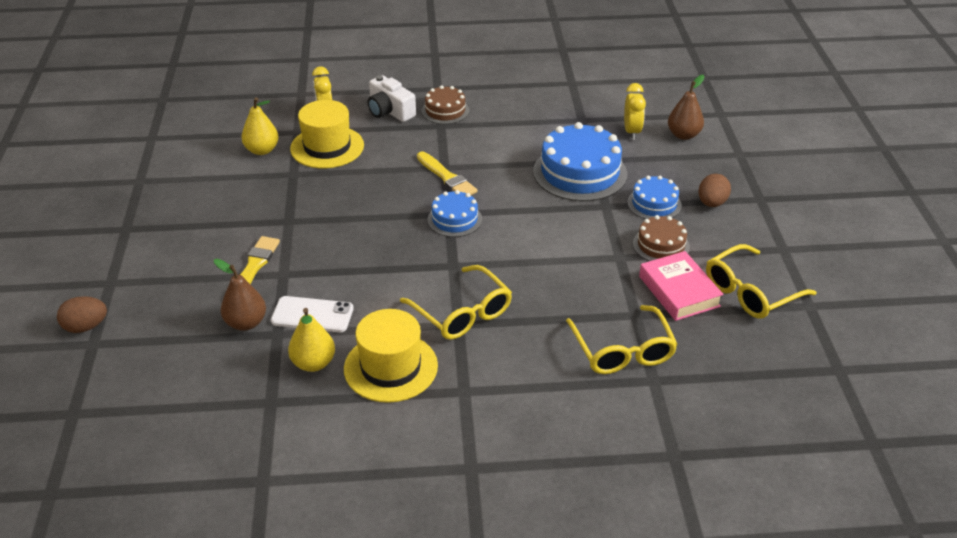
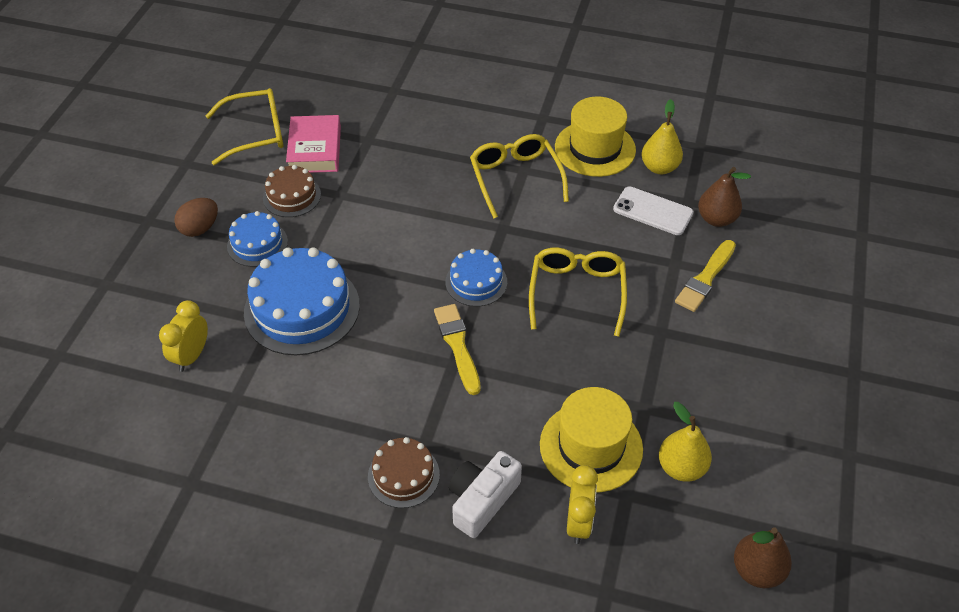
camera: 160 degrees left, 10 degrees up
(86, 327) = (873, 254): brown egg -> none
(390, 111) = (482, 500): white camera -> white camera turned 120 degrees counterclockwise
(622, 351) = (401, 115): yellow glasses -> yellow glasses (577, 292)
(683, 135) = (136, 332): brown pear -> brown pear (757, 570)

